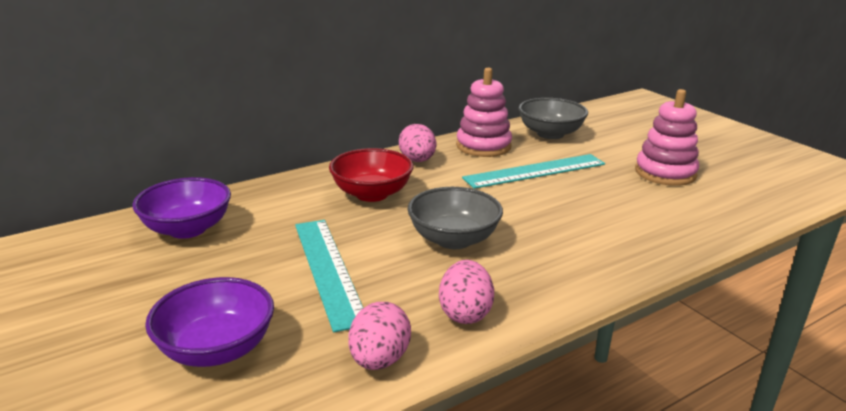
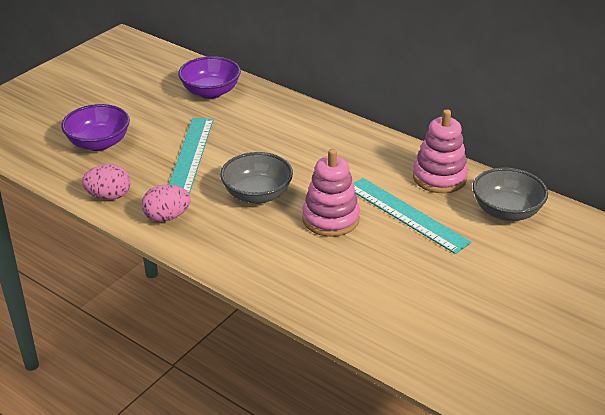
camera: 70 degrees right, 10 degrees up
(328, 270) = (190, 155): turquoise ruler -> turquoise ruler turned 45 degrees counterclockwise
(372, 194) = (304, 144): red bowl -> none
(417, 160) = (380, 150): pink egg -> none
(665, 173) = (465, 295): pink stacking toy -> pink stacking toy (330, 219)

